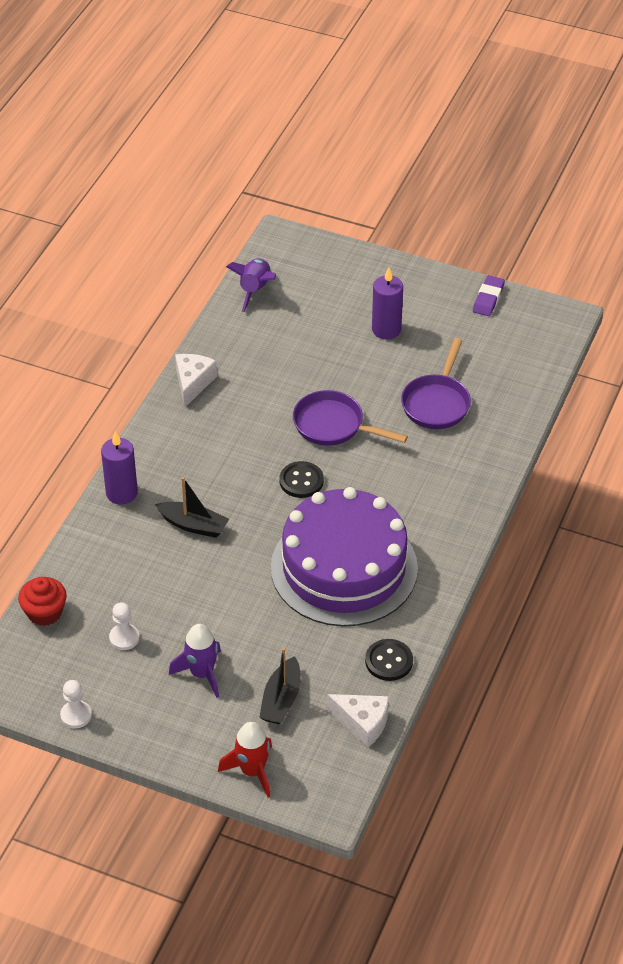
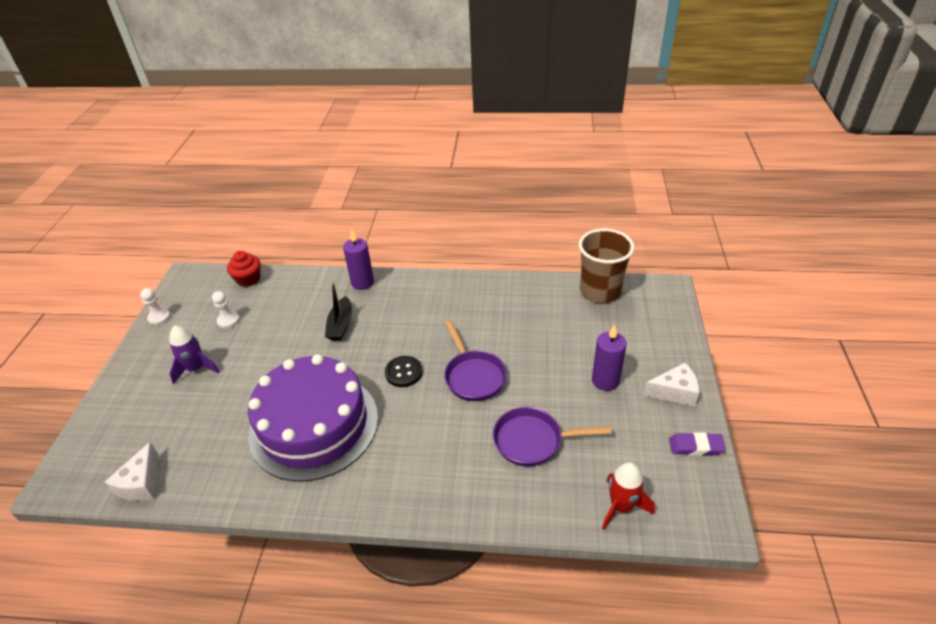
camera: 75 degrees right, 5 degrees down
(193, 383) = (483, 286): white cheese -> white cheese (674, 392)
(252, 771) = (98, 423): red rocket -> red rocket (621, 507)
(255, 290) = (600, 291): purple rocket -> brown cup
(281, 699) = (169, 422): black boat -> none
(333, 425) = (473, 376): purple pan -> purple pan turned 150 degrees clockwise
(389, 661) = (211, 484): black button -> none

